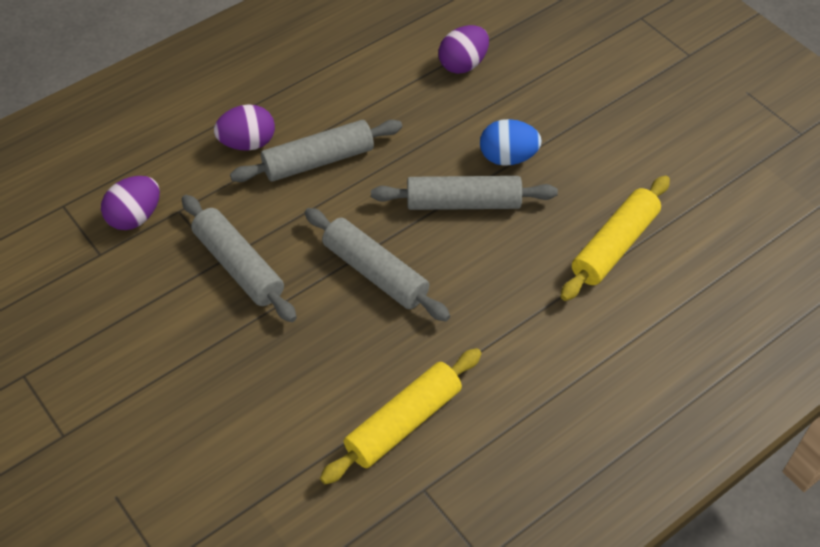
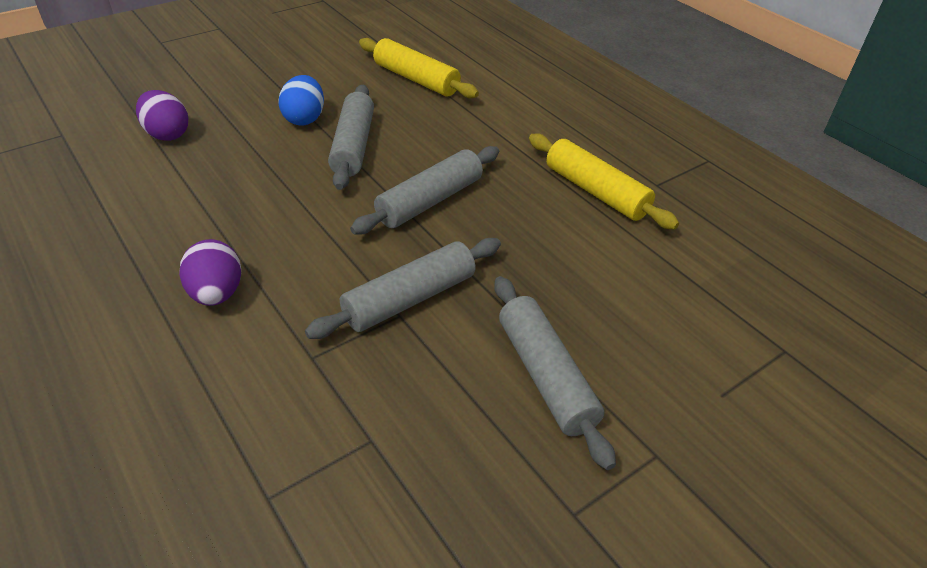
camera: 90 degrees left, 10 degrees down
(135, 217) = (313, 403): purple egg -> none
(318, 160) = (267, 235): grey rolling pin -> grey rolling pin (545, 376)

